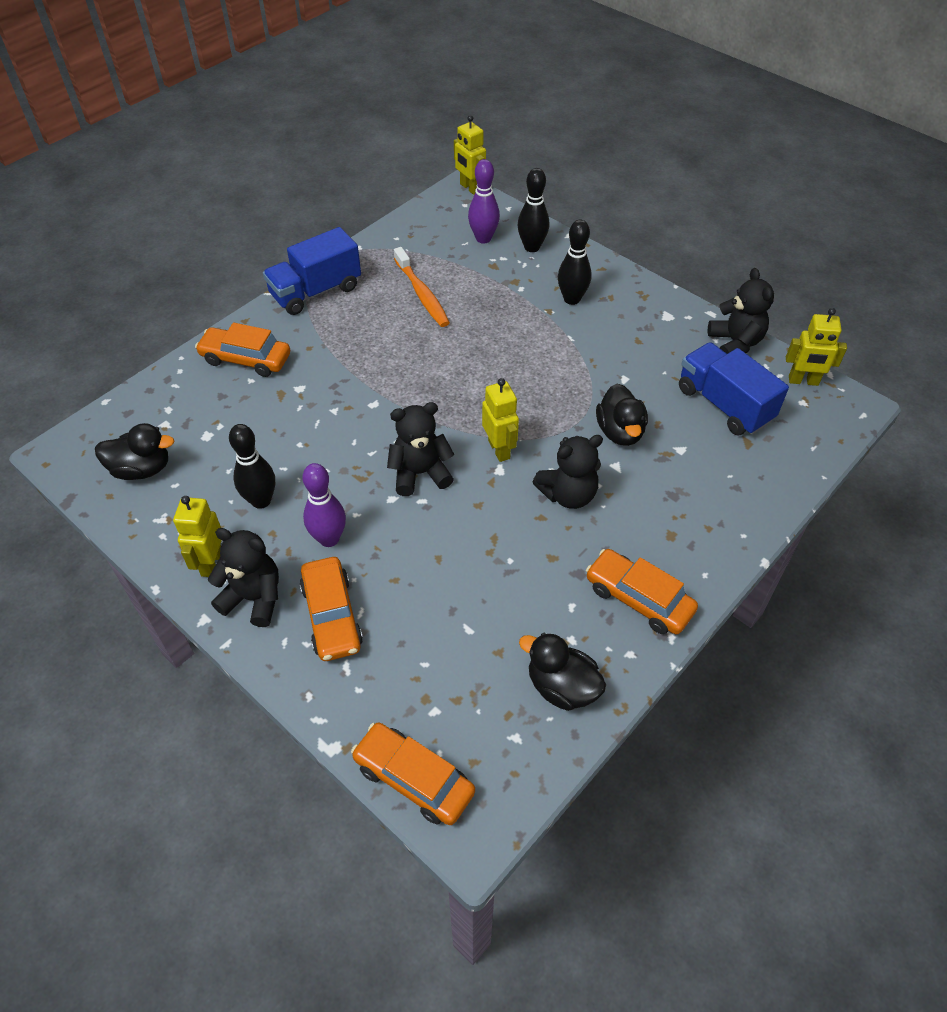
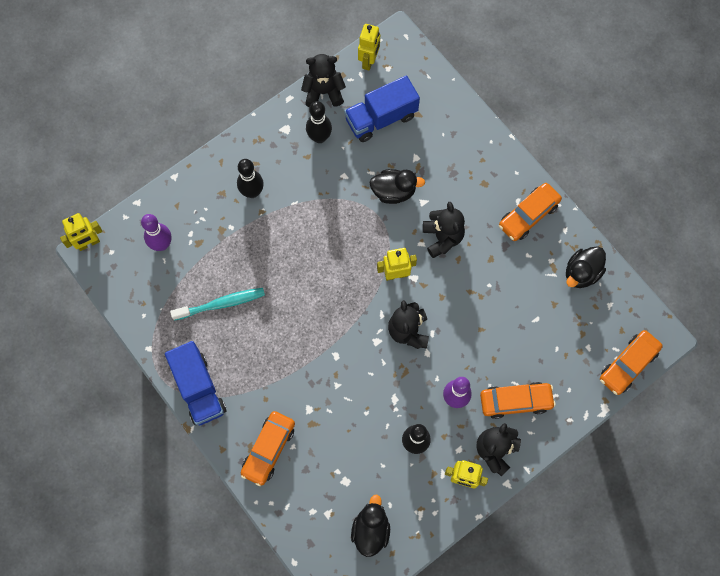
camera: 80 degrees left, 20 degrees up
(422, 294) = (221, 304): orange toothbrush -> turquoise toothbrush
(532, 247) = (182, 208): black bowling pin -> black bowling pin (319, 137)

